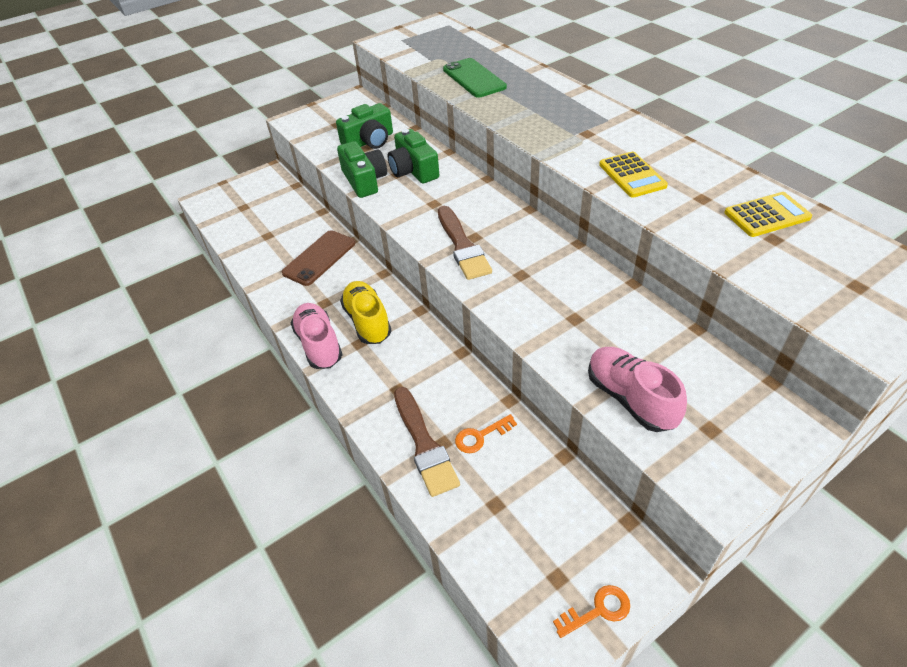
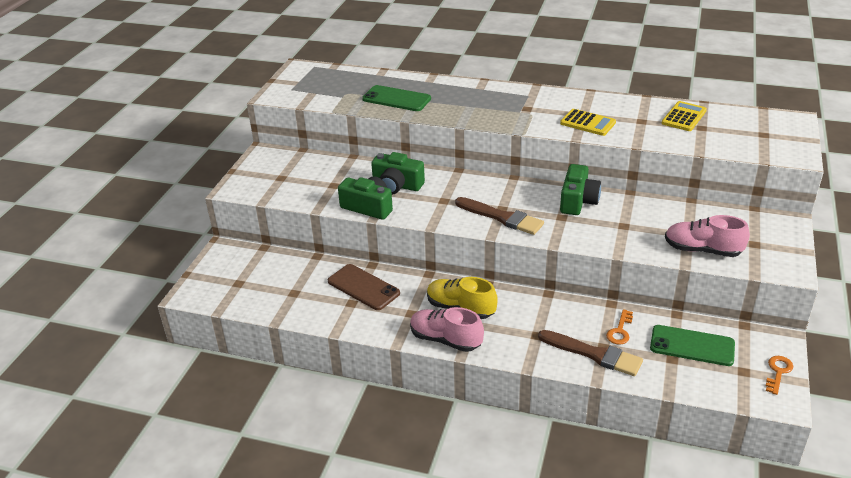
camera: 40 degrees left, 10 degrees down
(319, 258) = (363, 287): brown phone -> brown phone turned 45 degrees counterclockwise
(369, 141) = (330, 179): green camera -> green camera (578, 201)
(535, 504) = (692, 346): none -> green phone

